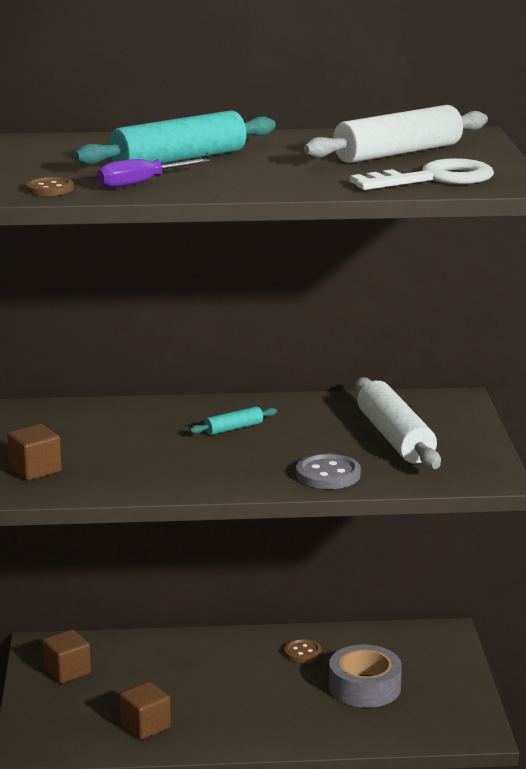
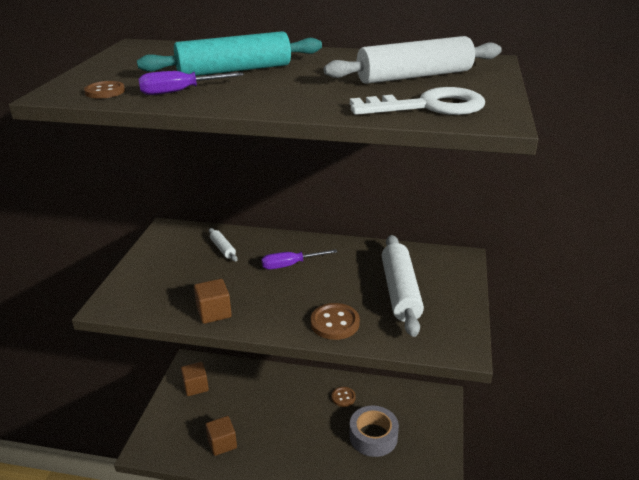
camera: 15 degrees right, 10 degrees up
(35, 470) = (137, 286): brown cube -> brown cube (214, 312)
(126, 421) = (223, 249): none -> white rolling pin
(234, 428) = (290, 265): turquoise rolling pin -> purple screwdriver
(328, 474) = (335, 323): grey button -> brown button

